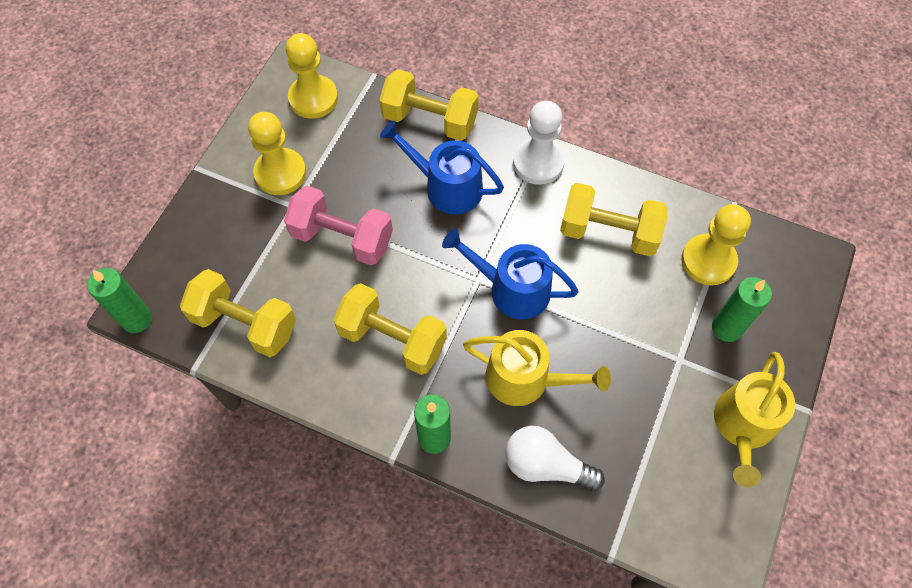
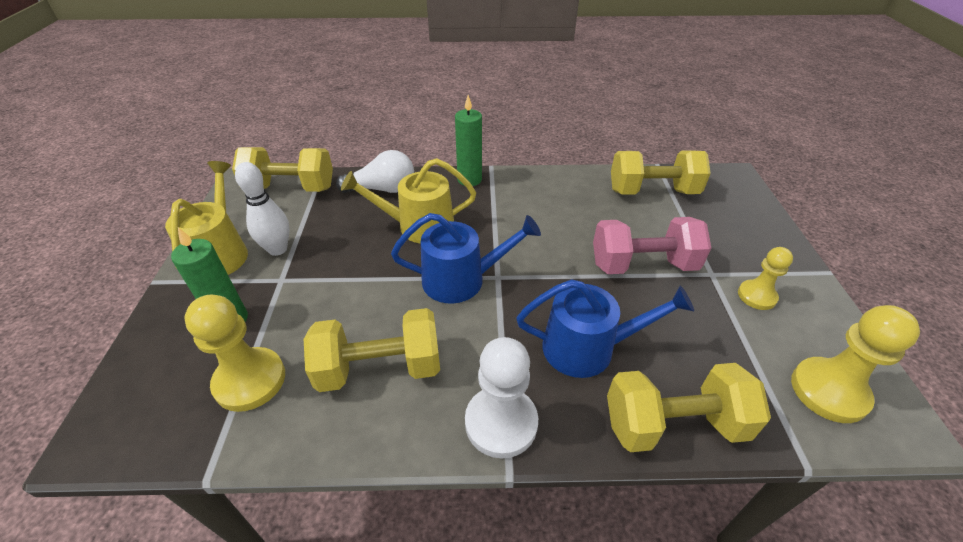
camera: 155 degrees right, 20 degrees down
(137, 319) = (724, 172): green candle -> none
(280, 173) = (756, 296): yellow pawn -> yellow pawn, size x0.62
(392, 339) = (539, 216): yellow dumbbell -> yellow dumbbell (290, 188)
(681, 406) = (277, 249): none -> white bowling pin

